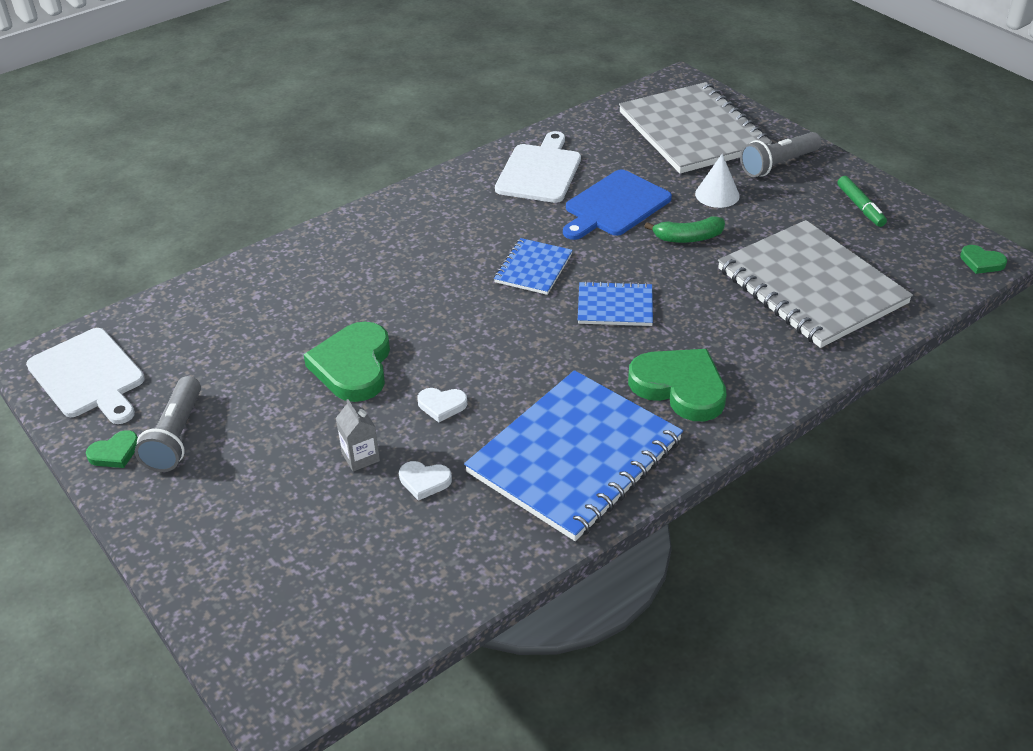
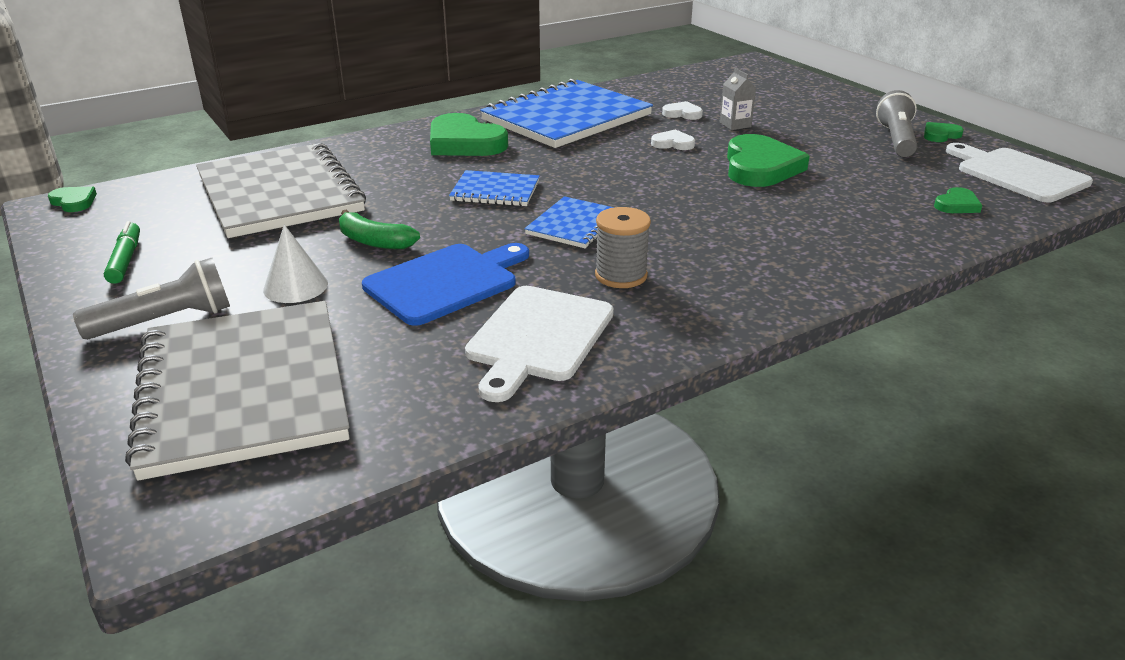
camera: 175 degrees left, 10 degrees down
(187, 321) = (957, 205): none -> green heart
(491, 220) = (621, 275): none -> grey spool
(688, 238) = (374, 242): green banana -> green banana turned 150 degrees counterclockwise

